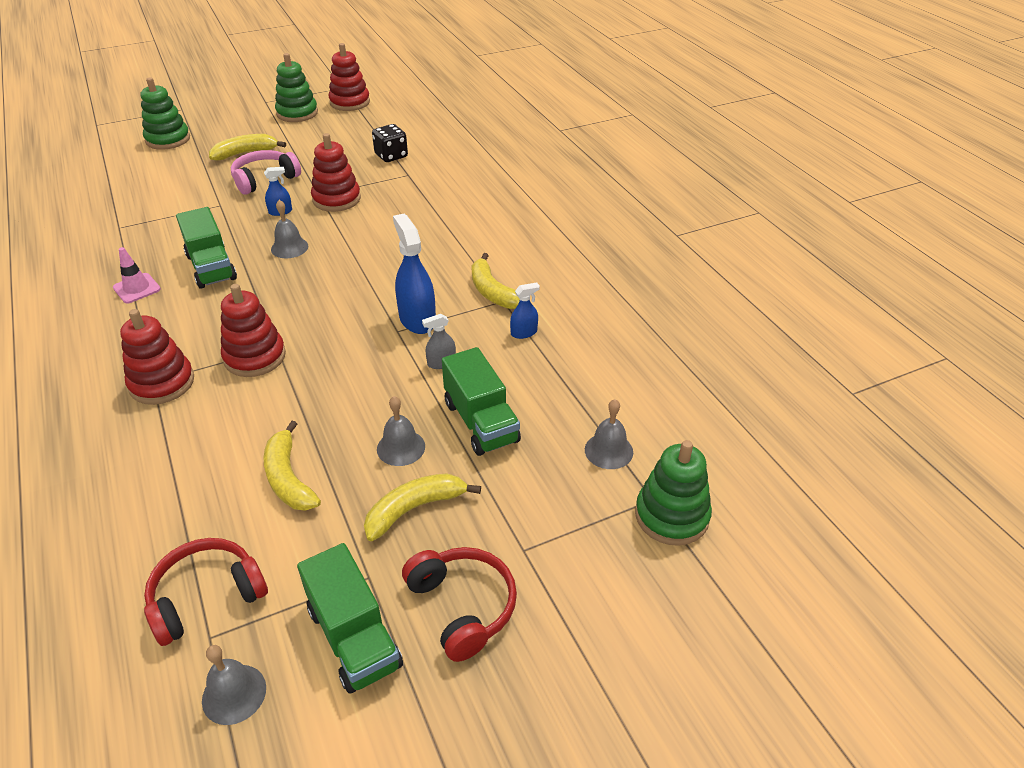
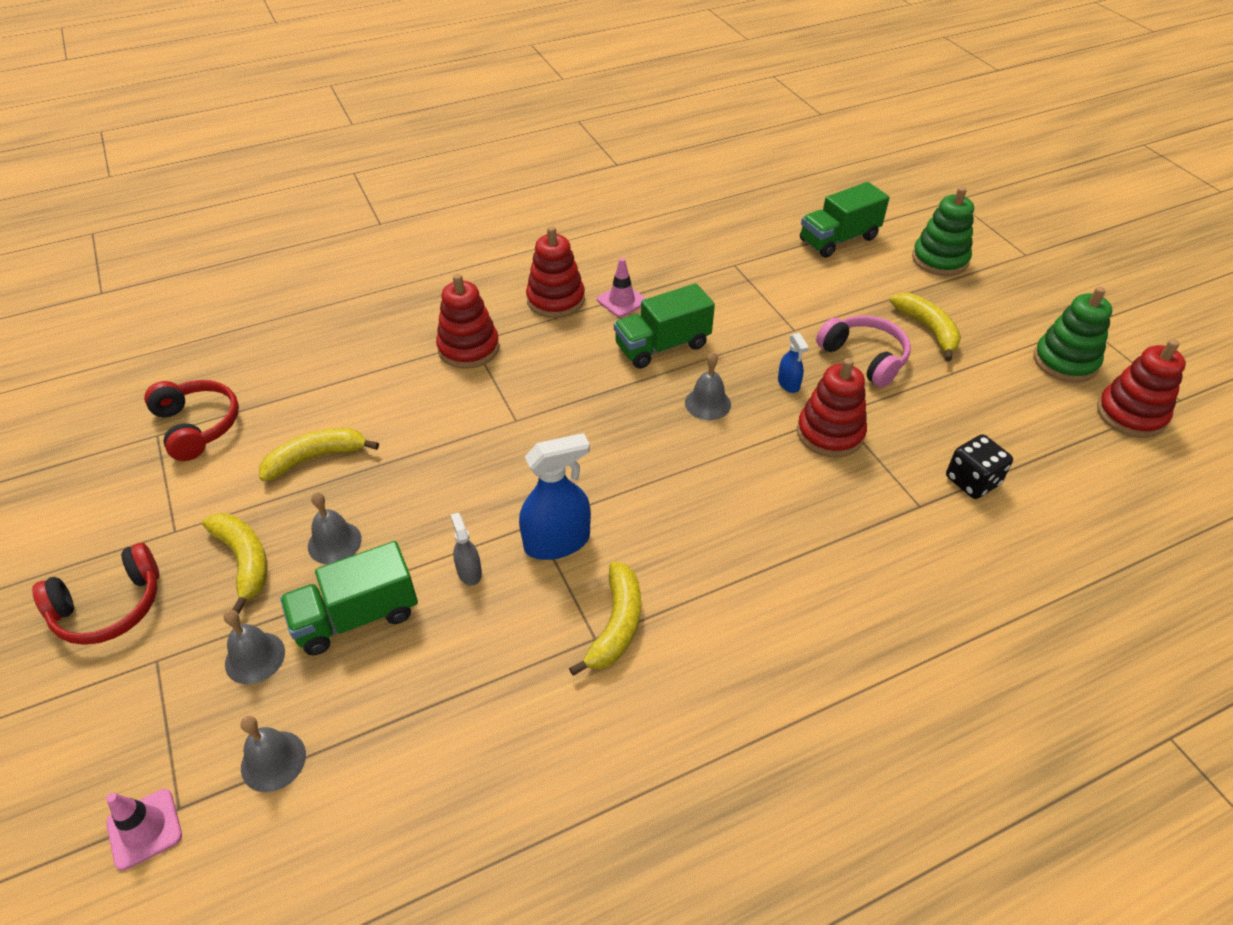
camera: 90 degrees right, 5 degrees up
(234, 694) = (97, 458): grey bell -> grey bell (255, 657)
(255, 357) = (500, 406): red stacking toy -> red stacking toy (556, 300)
(354, 637) = (114, 527): green truck -> green truck (838, 239)
(493, 292) = (616, 625): yellow banana -> yellow banana turned 135 degrees clockwise
(524, 332) = (521, 664): blue spray bottle -> none
(671, 516) = (144, 829): green stacking toy -> pink traffic cone

